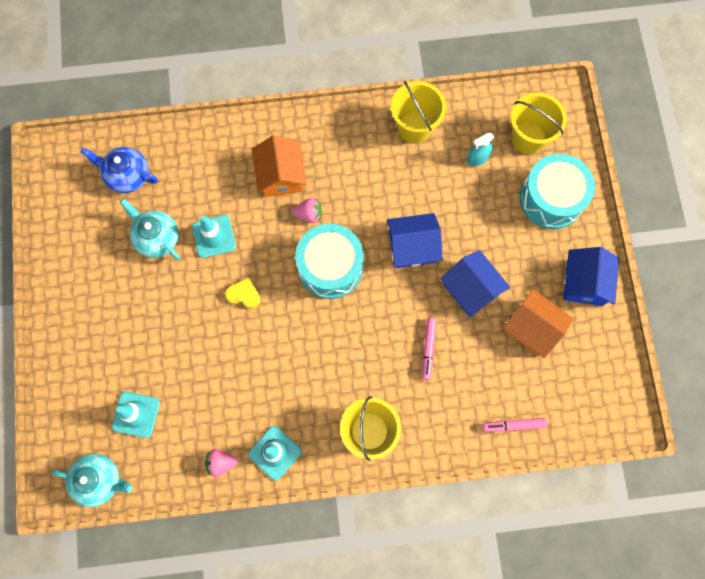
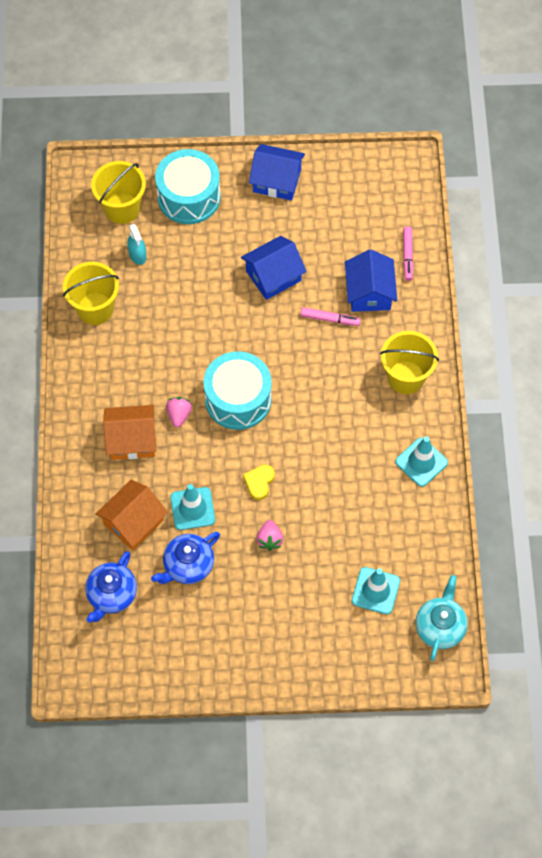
camera: 85 degrees left, 10 degrees down
(157, 238) = (188, 565): turquoise teapot -> blue teapot
(221, 463) = (428, 511): pink strawberry -> pink strawberry (269, 539)
(412, 247) = (225, 323): blue house -> blue house (369, 292)
(532, 328) = (316, 229): orange house -> orange house (133, 522)

